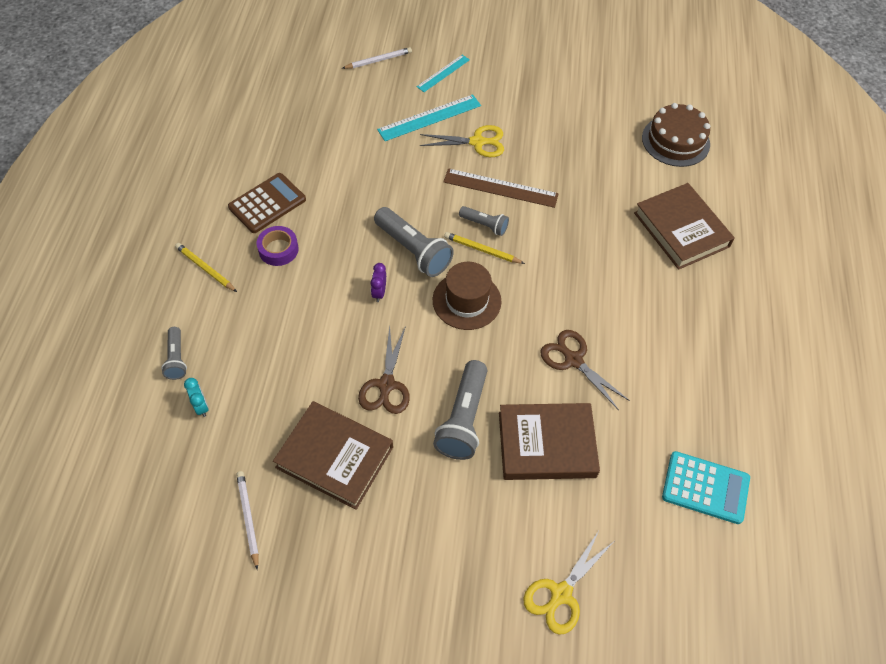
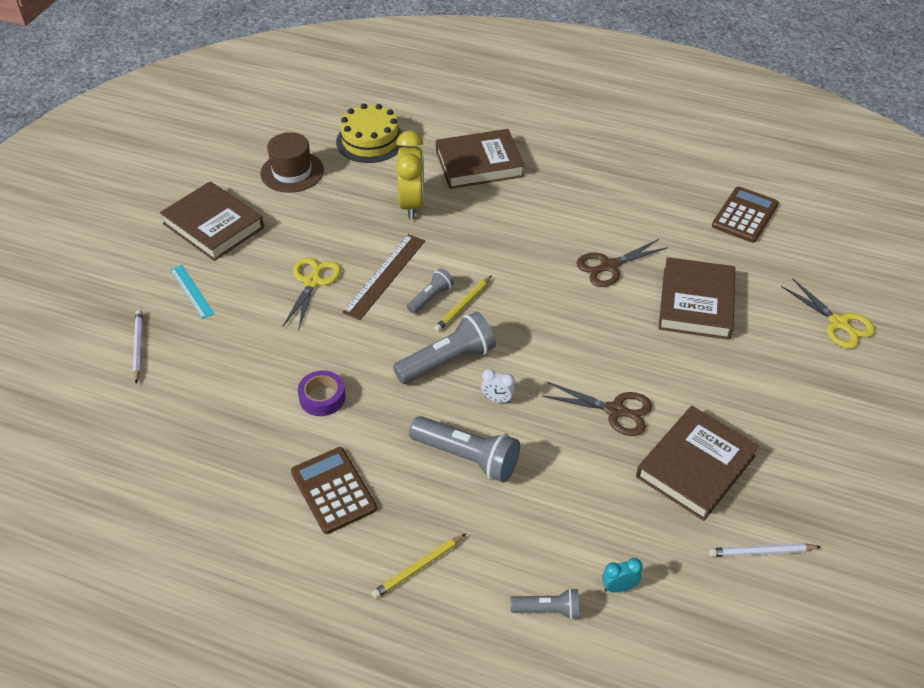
camera: 75 degrees left, 10 degrees down
(278, 249) = (410, 486): purple tape -> purple tape (322, 397)
(379, 293) = (497, 399): purple clock -> white clock
(429, 117) = (257, 315): turquoise ruler -> none
(463, 419) = (662, 356): grey flashlight -> grey flashlight (467, 457)
(466, 301) = (524, 329): brown hat -> brown hat (292, 172)
(520, 66) = (213, 225): none -> brown book
(599, 189) = (412, 204): none -> yellow clock
(675, 141) = (370, 141): brown cake -> yellow cake
(705, 488) = (745, 215): turquoise calculator -> brown calculator

